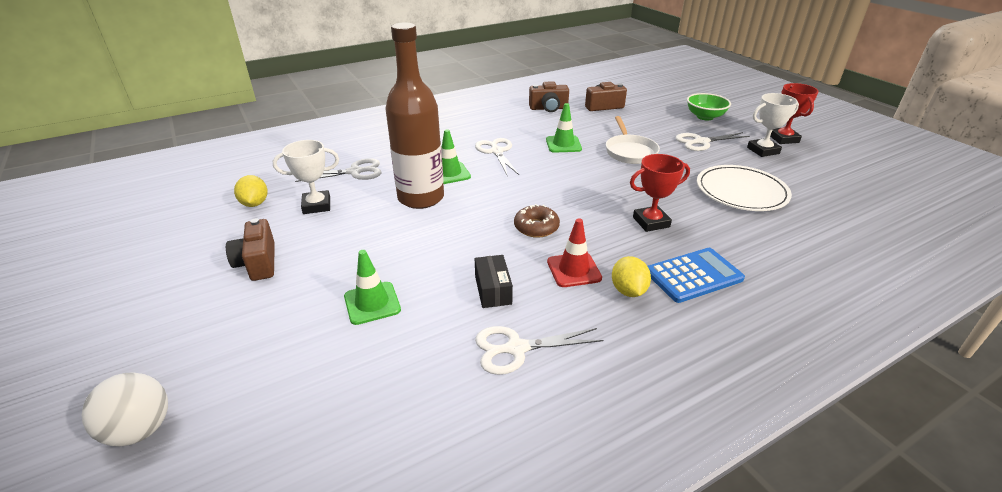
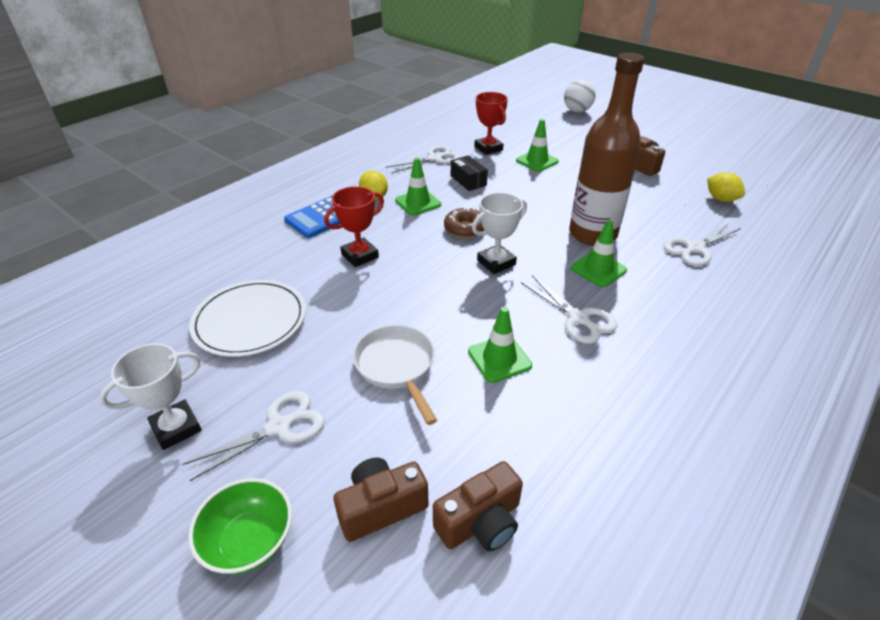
camera: 160 degrees right, 5 degrees up
(316, 206) = (670, 208): white trophy -> white trophy (496, 262)
(548, 108) = (586, 474): brown camera -> brown camera (381, 507)
(574, 270) = (418, 202): red traffic cone -> green traffic cone
(783, 139) = (113, 484): red trophy -> red trophy (488, 148)

